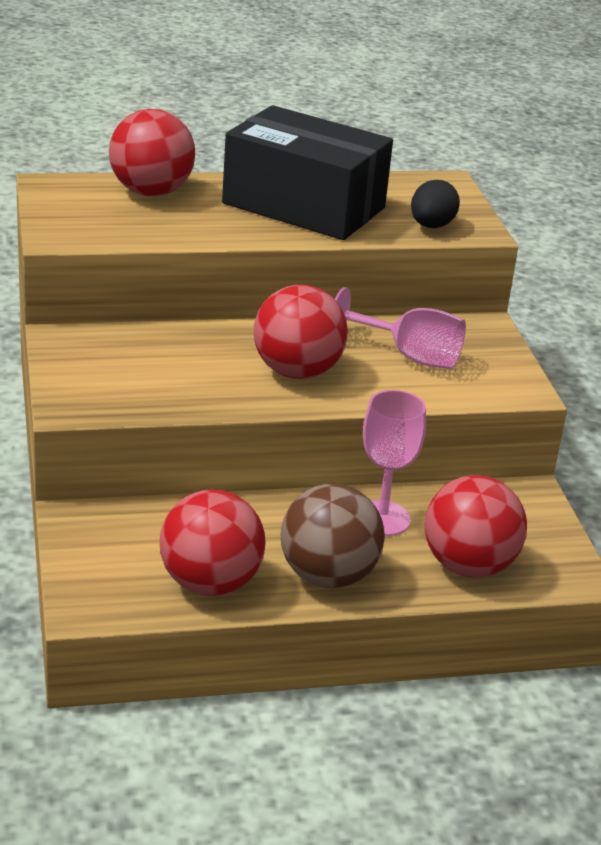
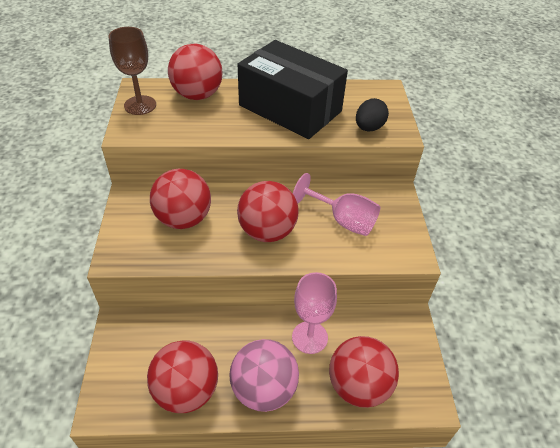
camera: 10 degrees right, 15 degrees up
(63, 205) = (140, 105): none -> brown goblet
(161, 362) = (183, 219): none -> red ball
(327, 576) = (264, 389): brown ball -> pink ball

